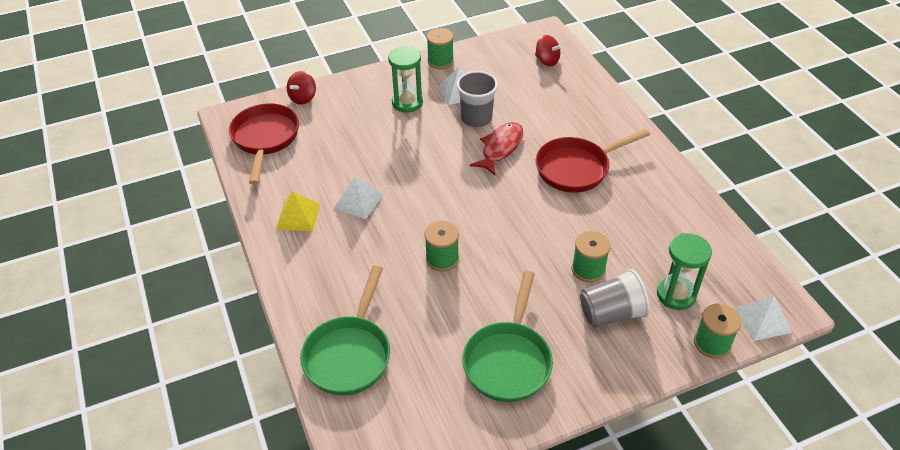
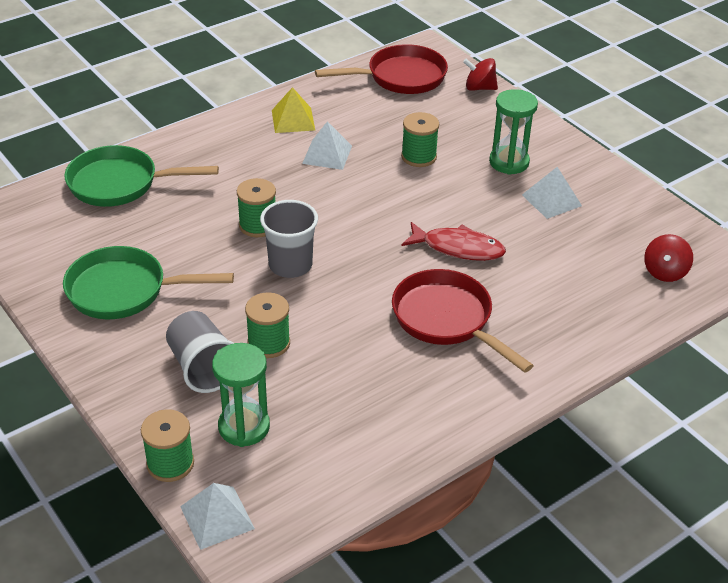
camera: 75 degrees right, 5 degrees down
(440, 61) = (606, 176): green spool -> green spool (419, 157)
(476, 118) = (506, 221): grey cup -> grey cup (290, 265)

